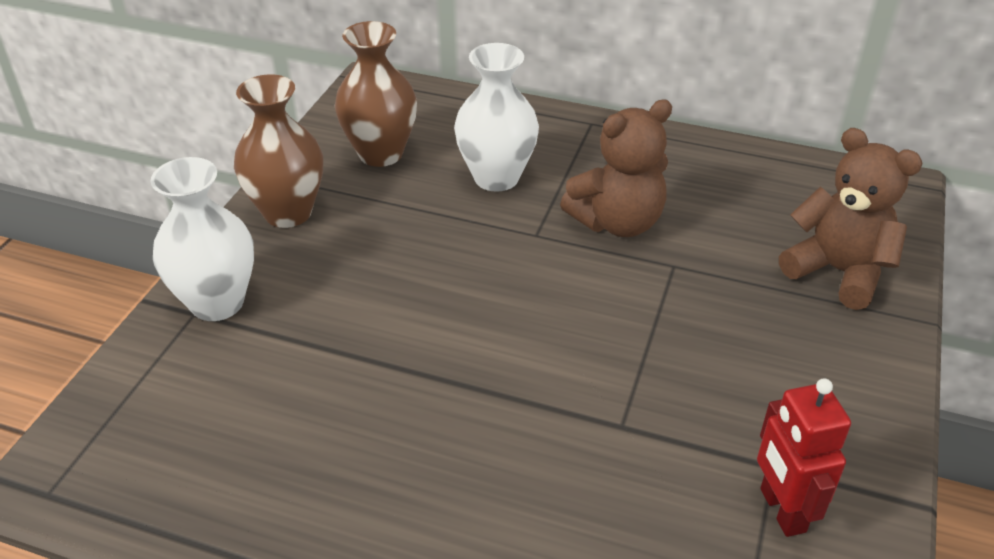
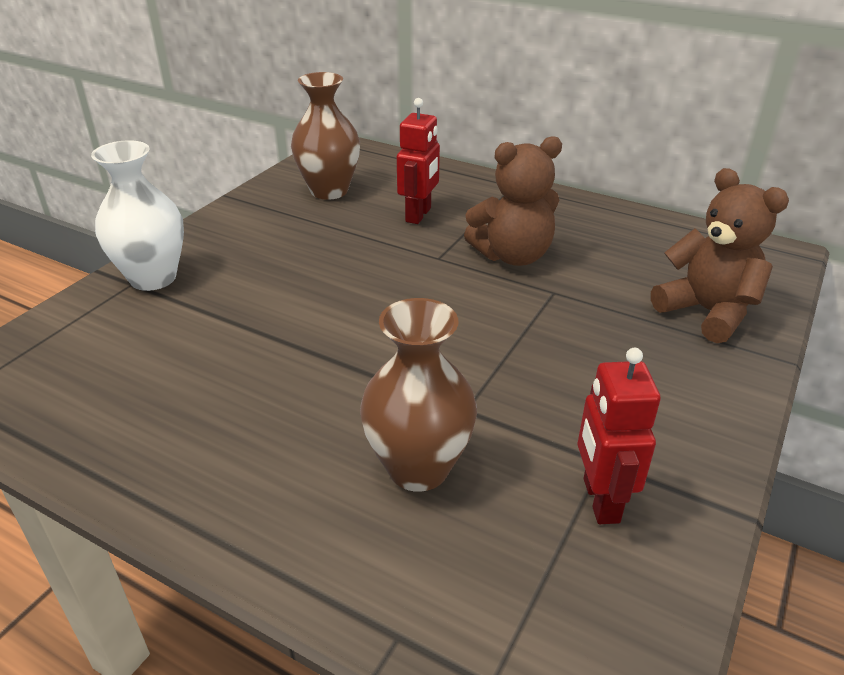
camera: 10 degrees right, 5 degrees down
(288, 212) = (237, 223): brown vase -> brown vase (418, 468)
(496, 177) = (419, 215): white vase -> red robot

